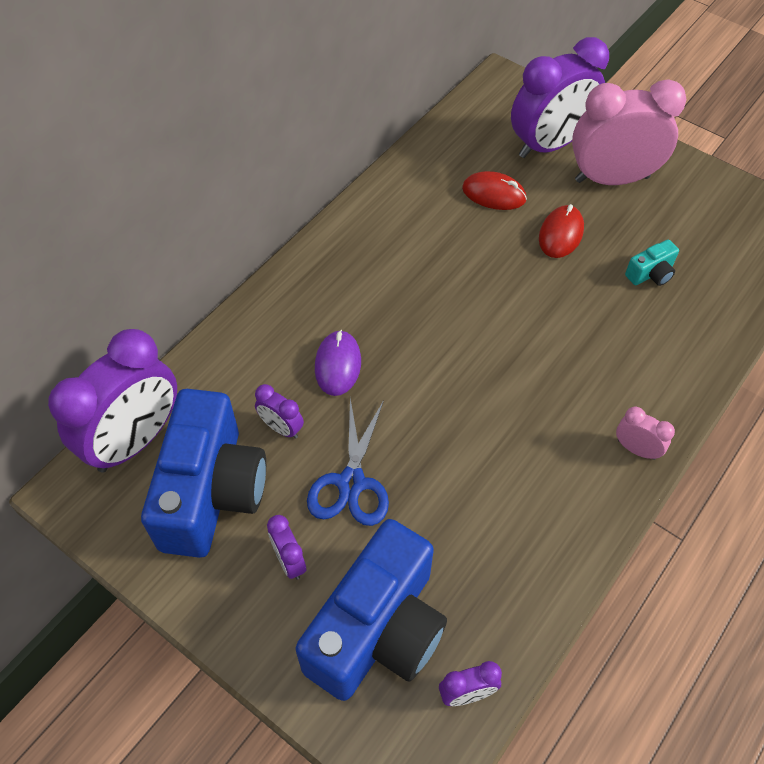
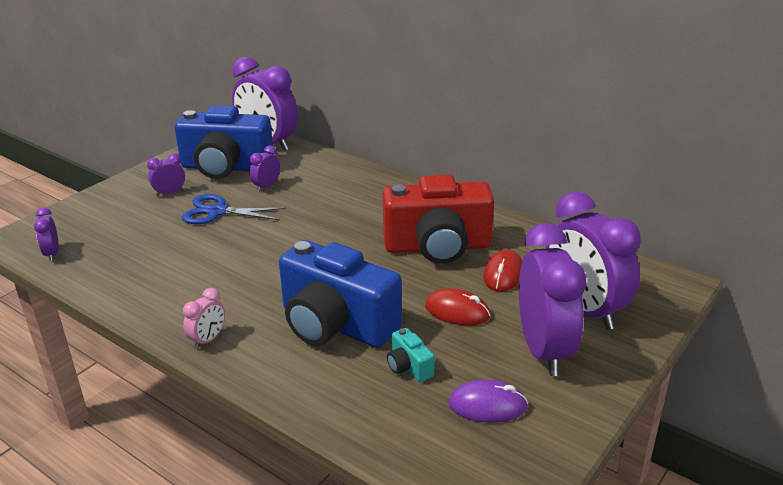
camera: 90 degrees right, 25 degrees down
(338, 365) = (315, 204): purple mouse -> purple mouse (487, 406)
(378, 629) = (110, 223): blue camera -> blue camera (336, 325)
(442, 243) = (437, 247): none -> red camera
(612, 179) = (544, 350): pink clock -> purple clock

